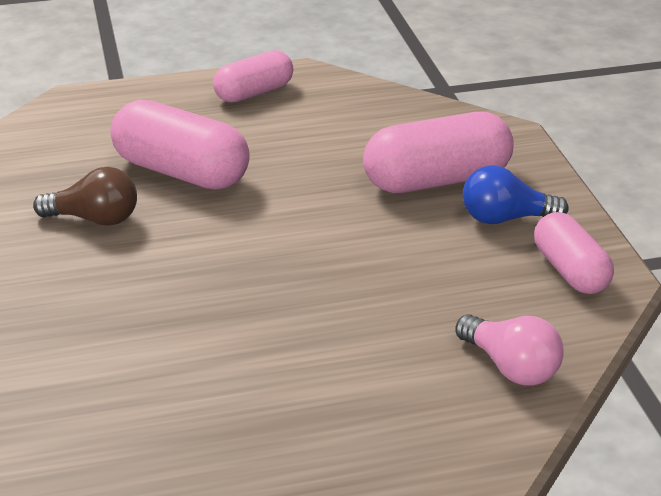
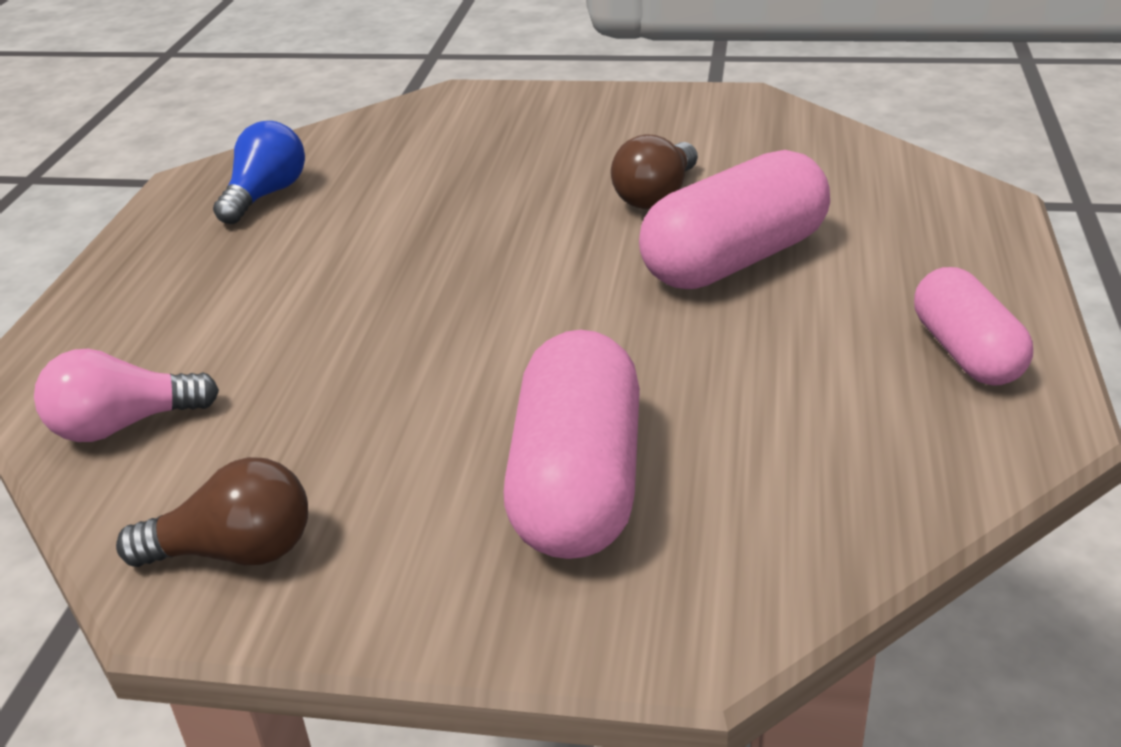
camera: 115 degrees right, 0 degrees up
(505, 218) = (417, 528): blue light bulb -> blue light bulb (266, 195)
(570, 271) = (235, 552): pink capsule -> brown light bulb

